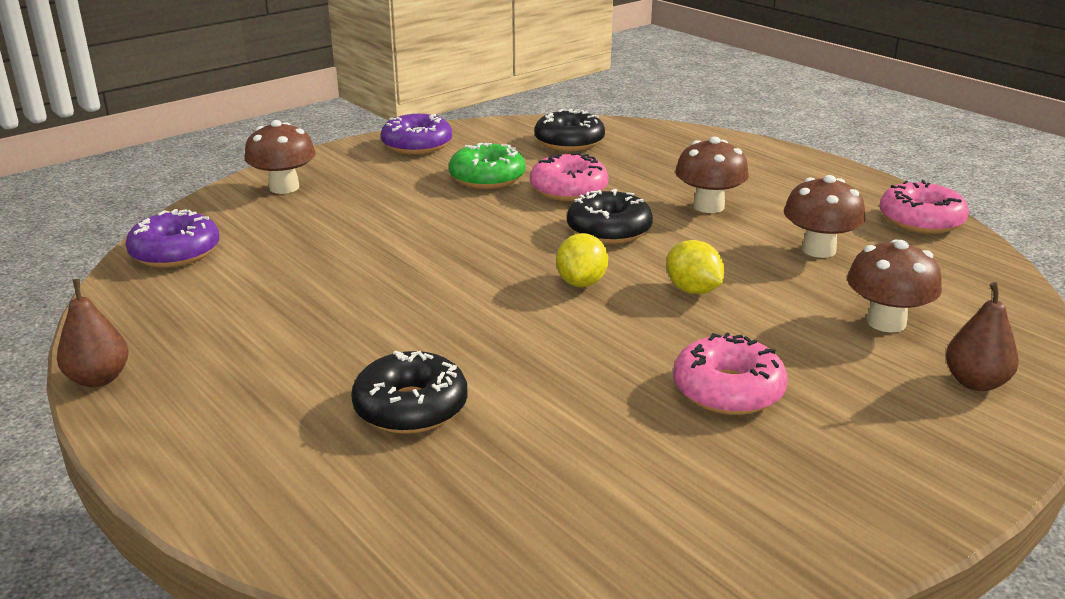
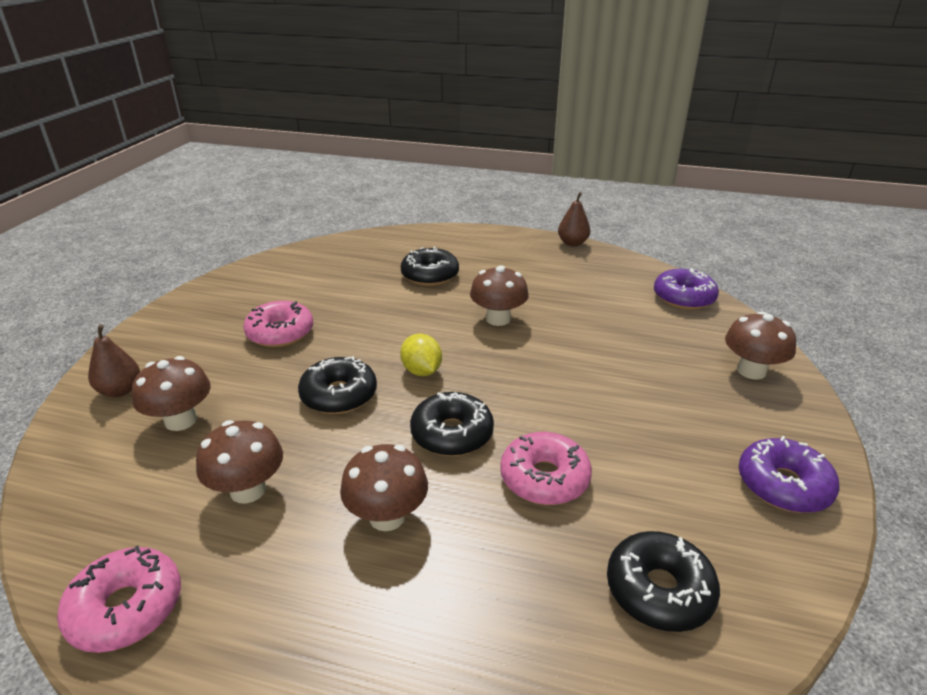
camera: 145 degrees right, 5 degrees up
(419, 305) = (498, 319): none -> brown mushroom
(487, 178) = (636, 460): green donut -> none
(693, 290) = (339, 395): yellow lemon -> black donut

